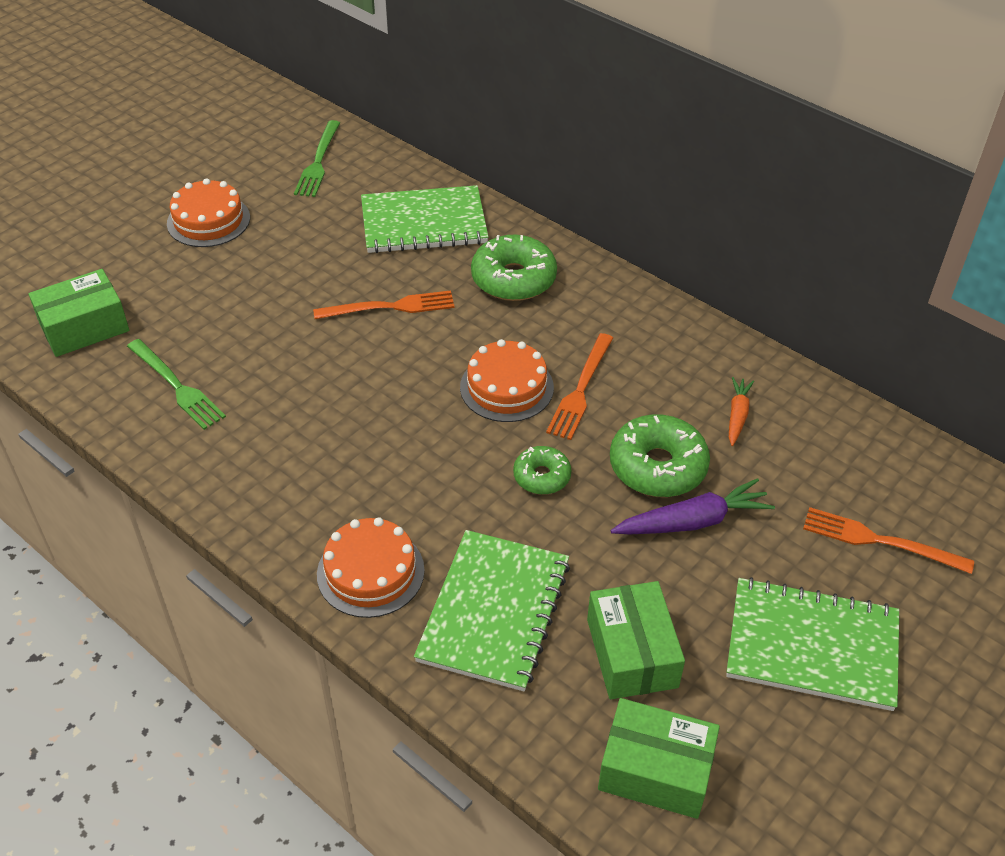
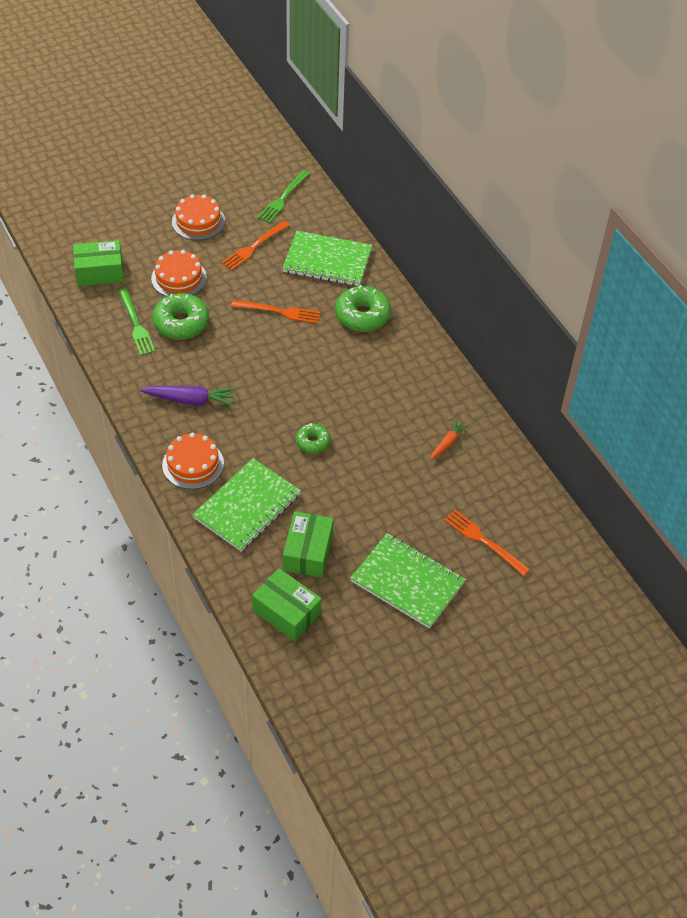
camera: 20 degrees right, 5 degrees up
(506, 387) = (321, 383): orange cake -> orange cake (179, 278)
(580, 389) = (363, 398): orange fork -> orange fork (254, 247)
(657, 466) = (382, 458): green donut -> green donut (181, 323)
(692, 521) = (383, 495): purple carrot -> purple carrot (190, 400)

